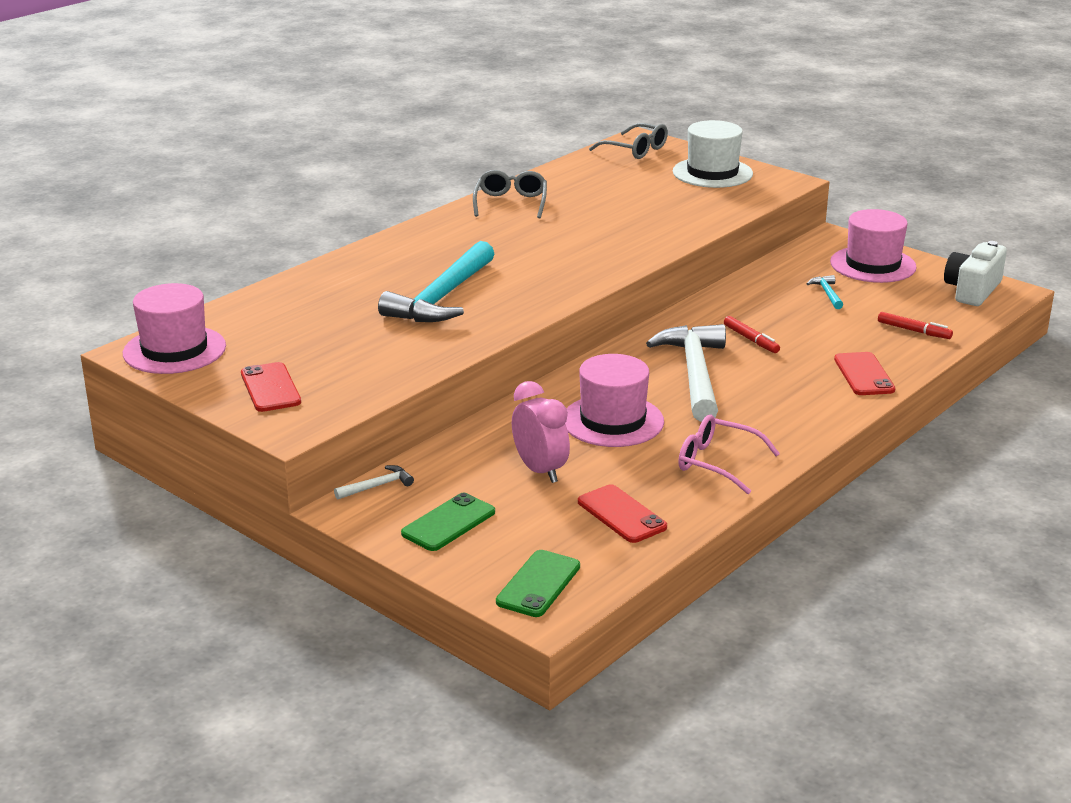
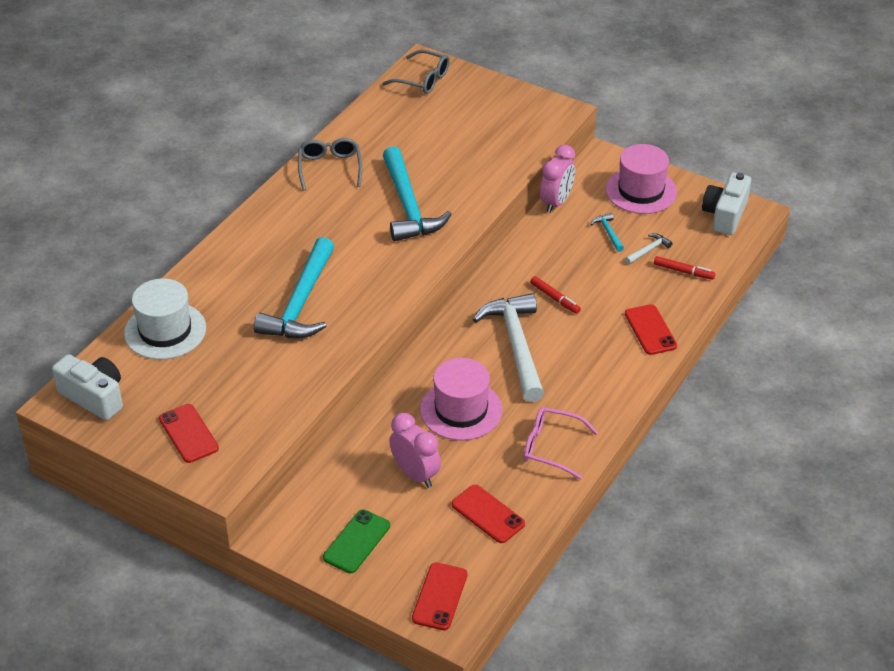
camera: 10 degrees left, 15 degrees up
(174, 350) = (94, 397): pink hat -> white camera
(377, 486) = (291, 509): white hammer -> white hammer (648, 250)
(538, 584) = (439, 596): green phone -> red phone
(591, 236) = (408, 206): none -> turquoise hammer
(712, 173) = (495, 106): white hat -> white hat (165, 331)
(770, 266) = (556, 202): none -> pink clock

